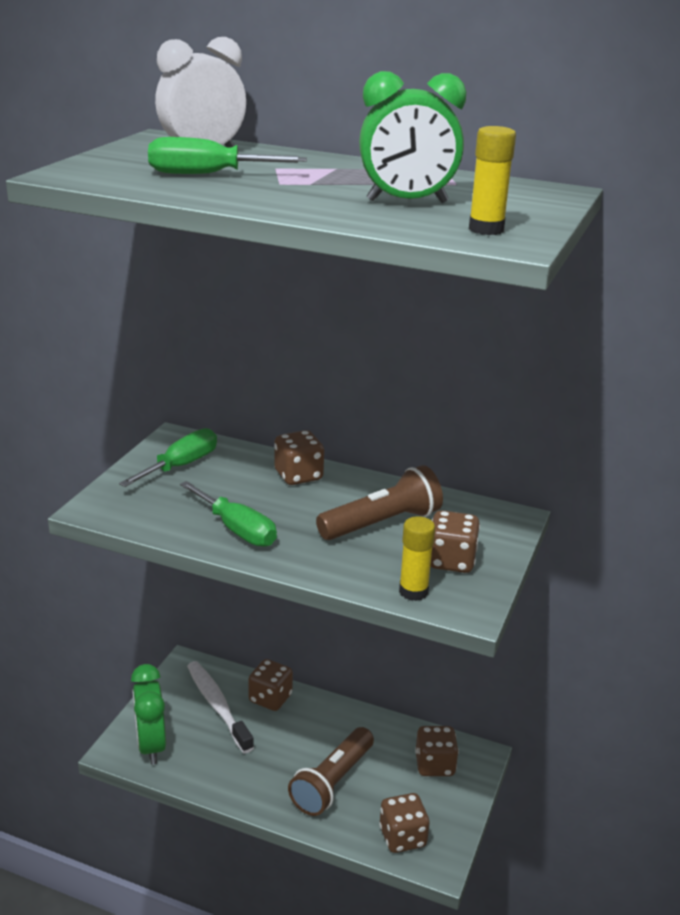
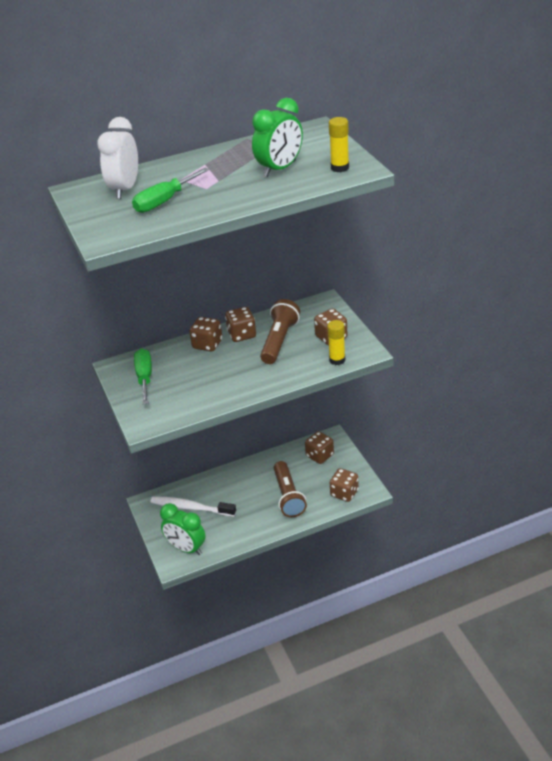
camera: 40 degrees left, 10 degrees up
(237, 529) = (225, 387): green screwdriver -> none
(270, 698) = (210, 485): brown dice -> brown dice (242, 335)

